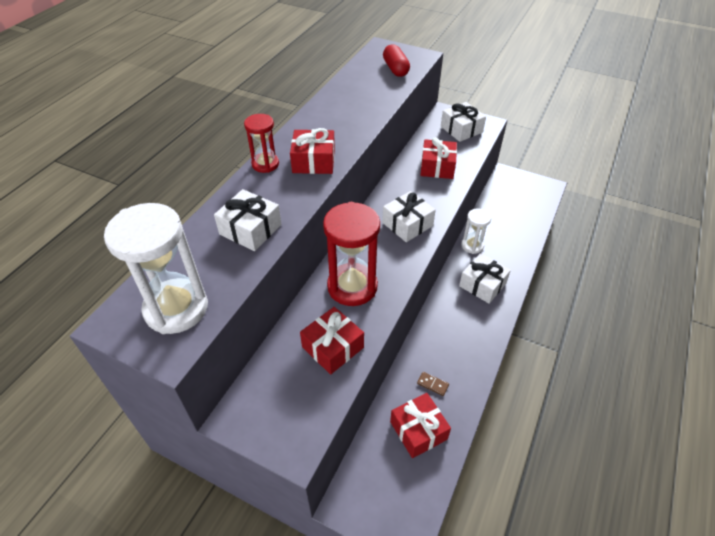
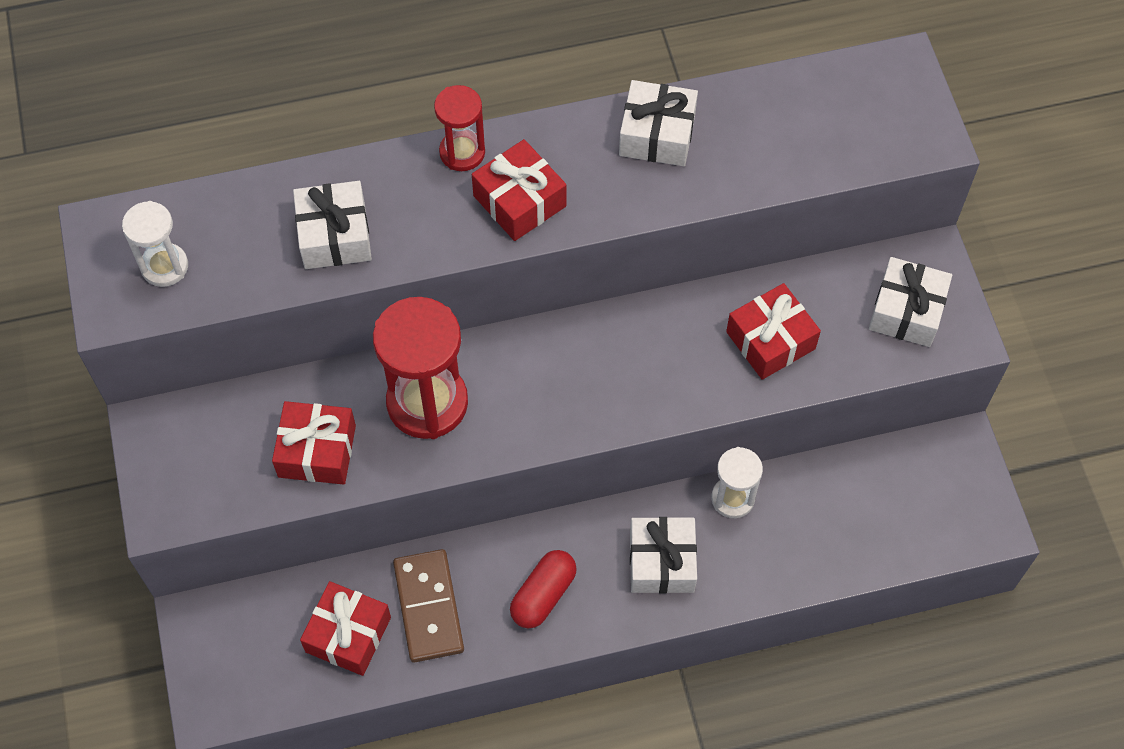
camera: 50 degrees right, 15 degrees up
(176, 308) = (164, 266): white hourglass -> white hourglass, size x0.56
(395, 69) = (851, 133): red capsule -> red capsule (543, 595)
(407, 224) = (602, 386): white gift -> white gift (657, 134)
(432, 384) = (429, 607): brown domino -> brown domino, size x2.29

